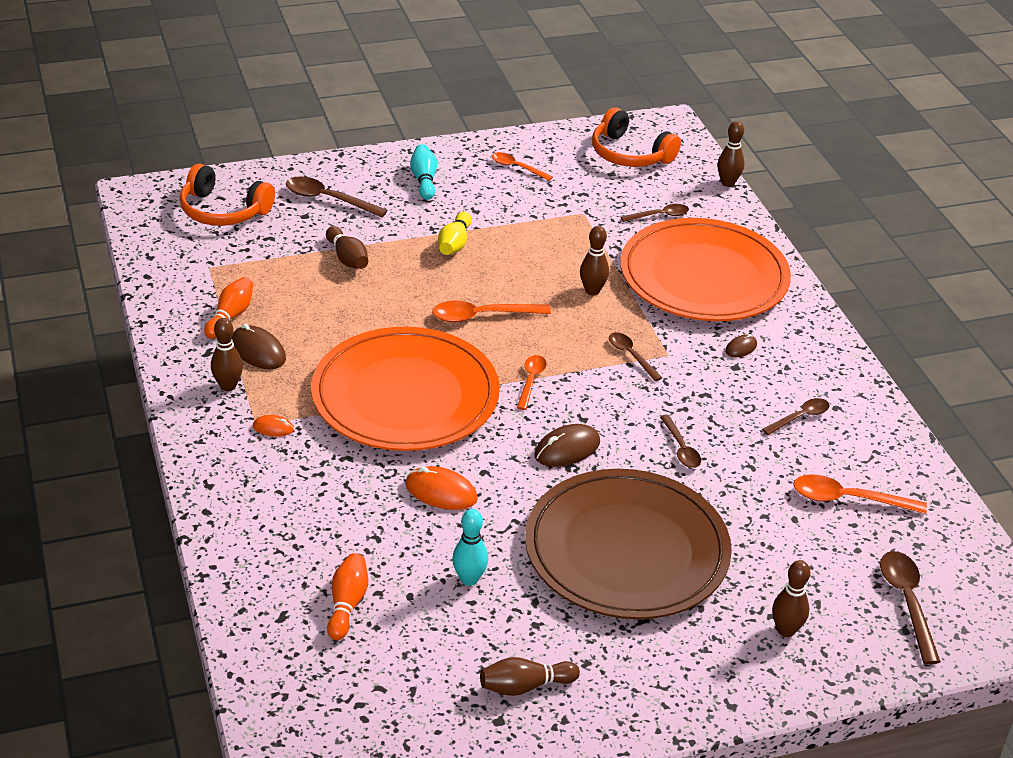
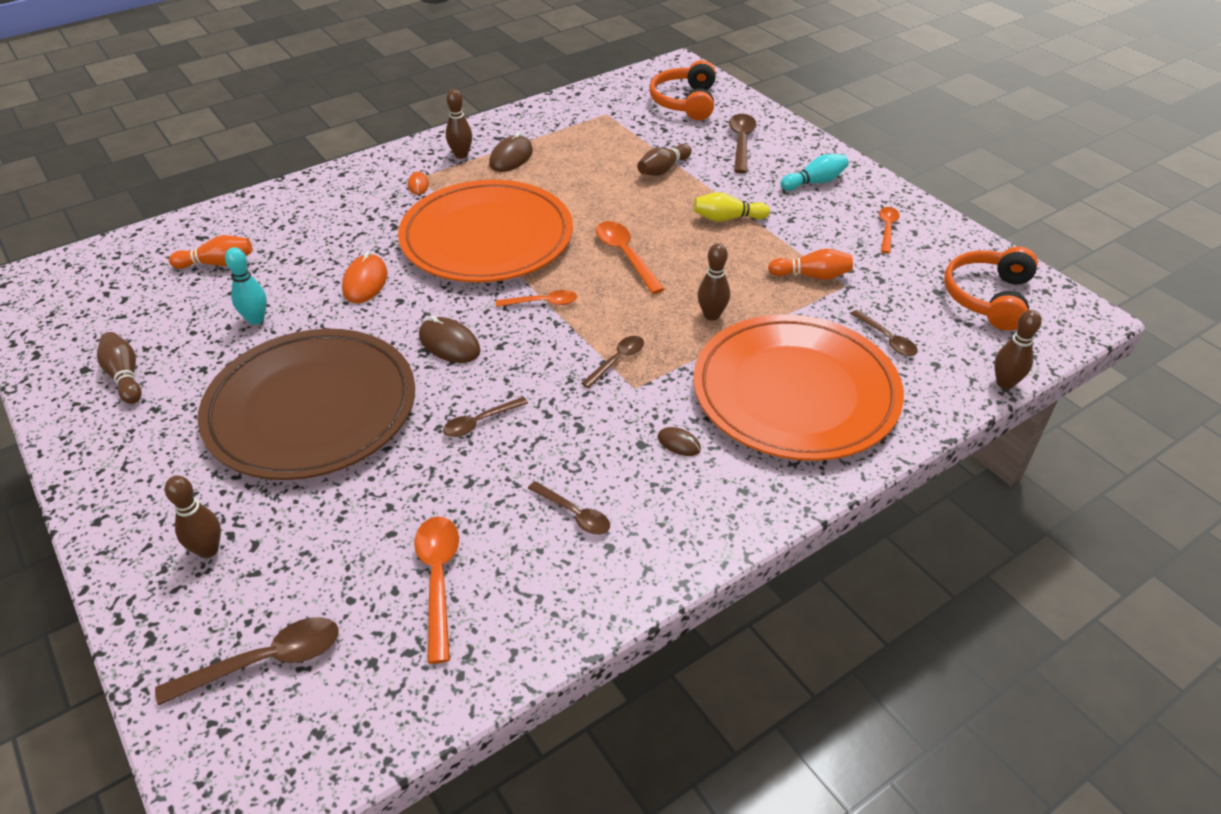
camera: 75 degrees right, 5 degrees up
(230, 316) = (548, 136): orange bowling pin -> orange bowling pin (812, 276)

